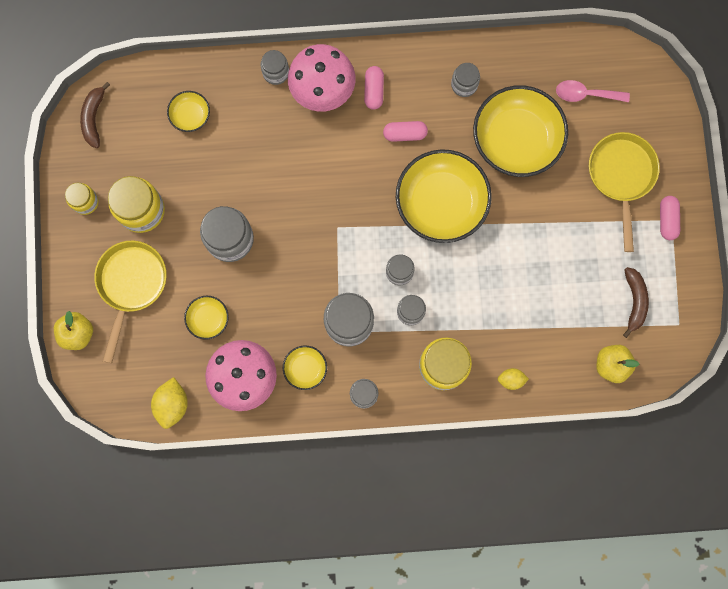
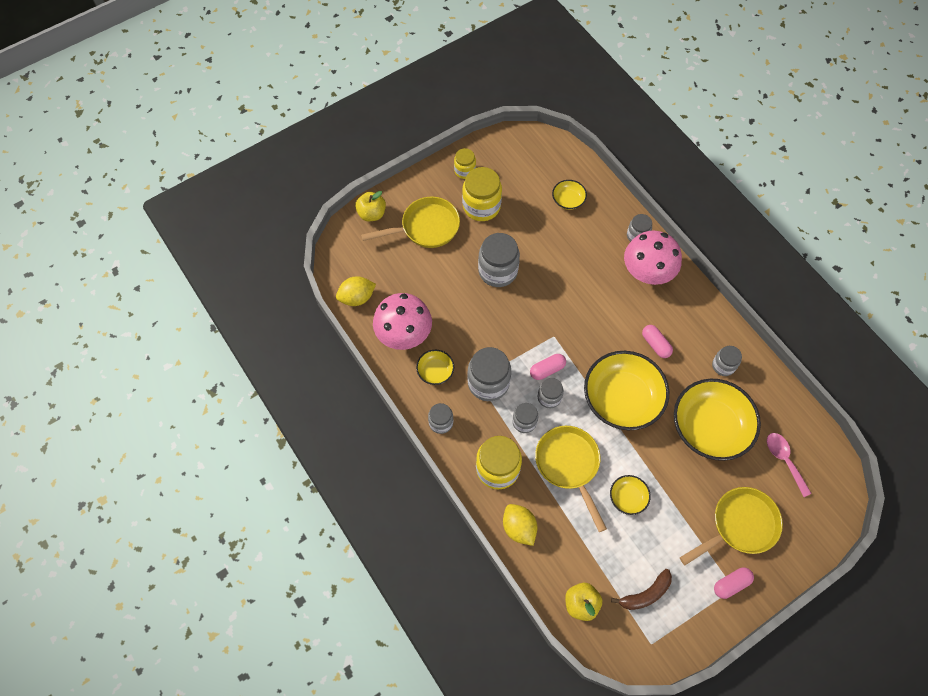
camera: 60 degrees right, 15 degrees down
(94, 118) = (525, 145): brown banana -> none
(208, 319) = (432, 288): yellow bowl -> yellow bowl (628, 497)
(374, 91) = (672, 306): pink capsule -> pink capsule (547, 370)
(478, 295) = (569, 465): none -> yellow pan
(511, 379) = (519, 527): yellow lemon -> yellow lemon, size x1.64

